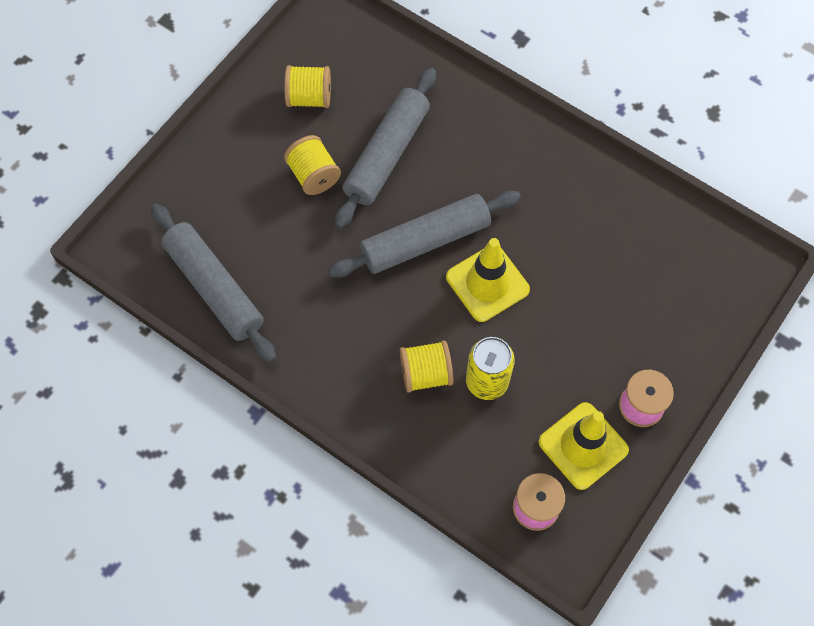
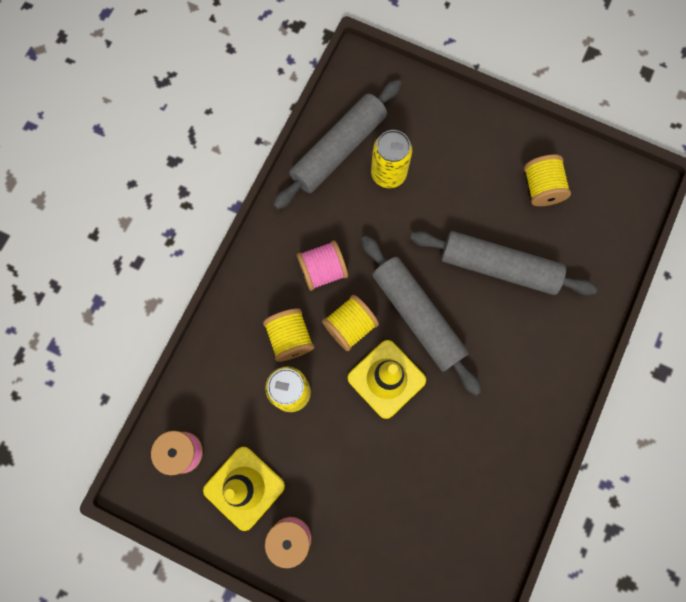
camera: 80 degrees right, 10 degrees up
(256, 241) = (388, 173): none -> yellow can
(314, 175) = (462, 207): yellow spool -> yellow spool (350, 326)
(355, 327) = (323, 270): none -> pink spool

